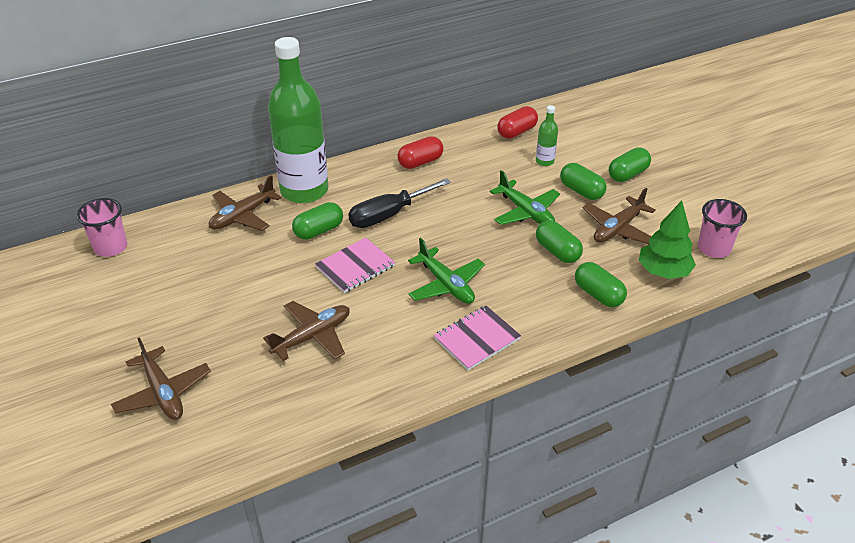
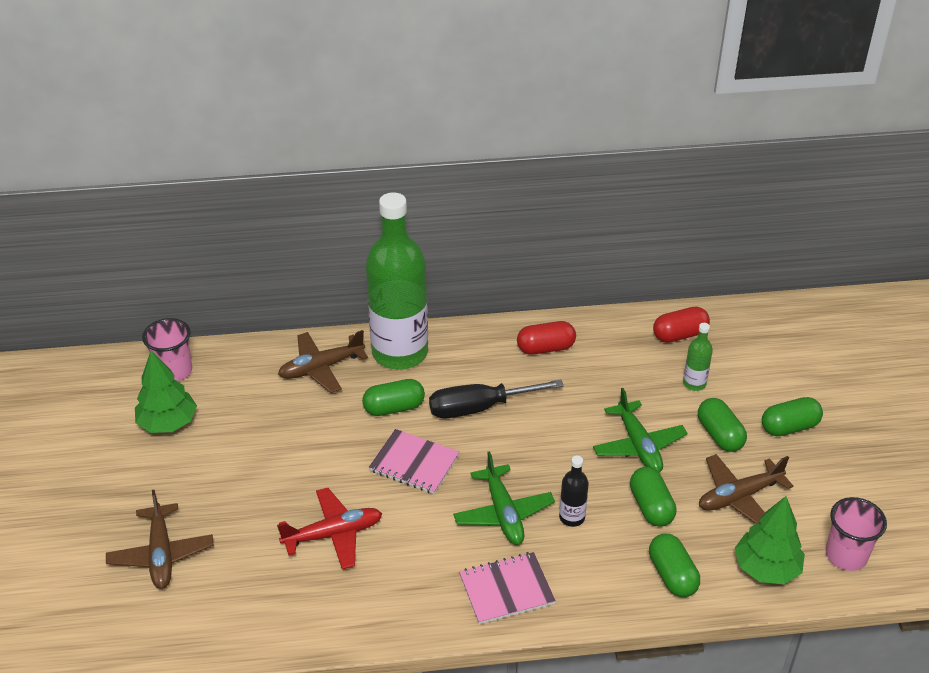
camera: 20 degrees right, 0 degrees up
(123, 288) = (168, 423): none -> green tree
(312, 336) = (333, 534): brown plane -> red plane
(355, 267) = (414, 463): pink notebook -> pink notebook turned 45 degrees clockwise
(501, 274) = (572, 517): none -> black bottle

